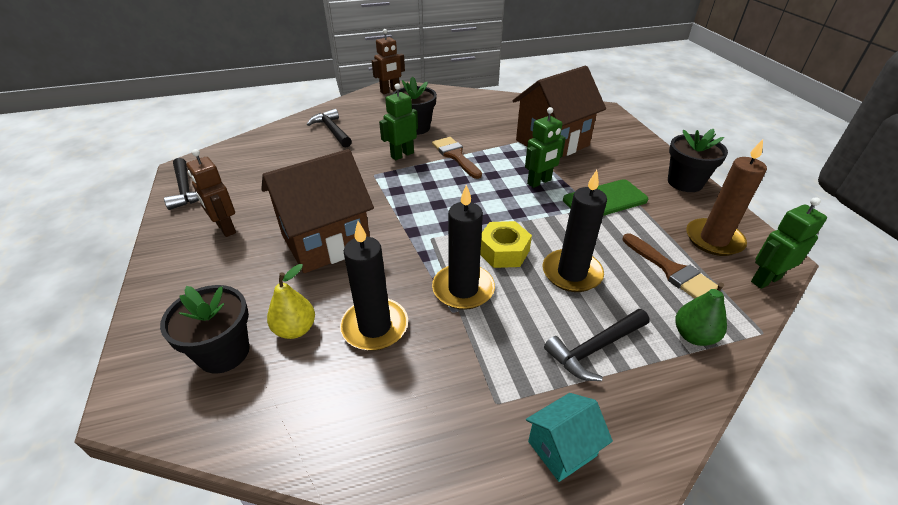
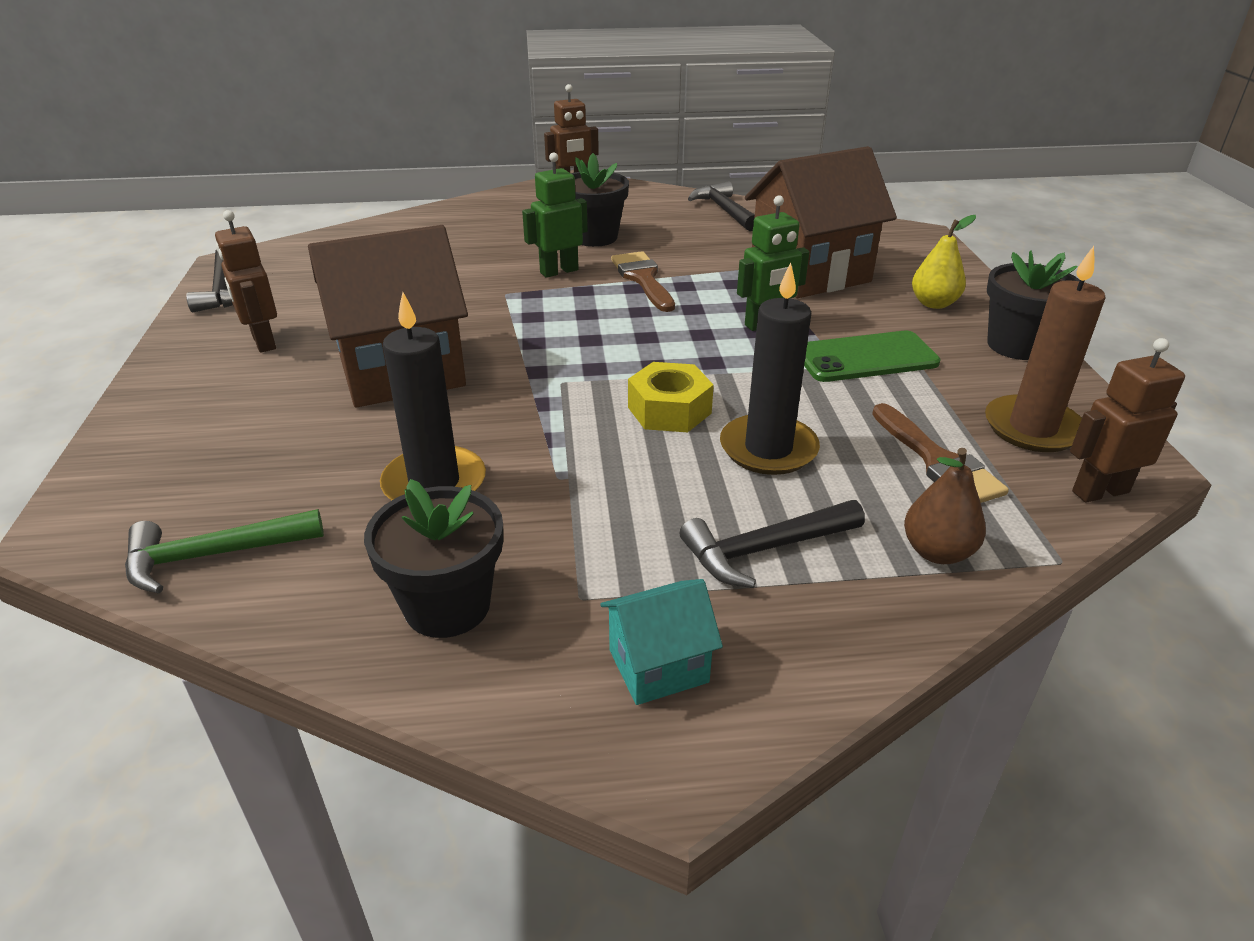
camera: 10 degrees right, 5 degrees down
(224, 352) = (209, 489): black flower pot -> black flower pot (447, 606)
(243, 406) = (214, 555): none -> green hammer
(295, 329) = (319, 473): yellow pear -> yellow pear (934, 303)
(332, 131) = (463, 232): black hammer -> black hammer (724, 210)
(463, 289) = (586, 451): black candle -> none
(693, 336) = (937, 552): green pear -> brown pear
(765, 280) = (1099, 491): green robot -> brown robot

